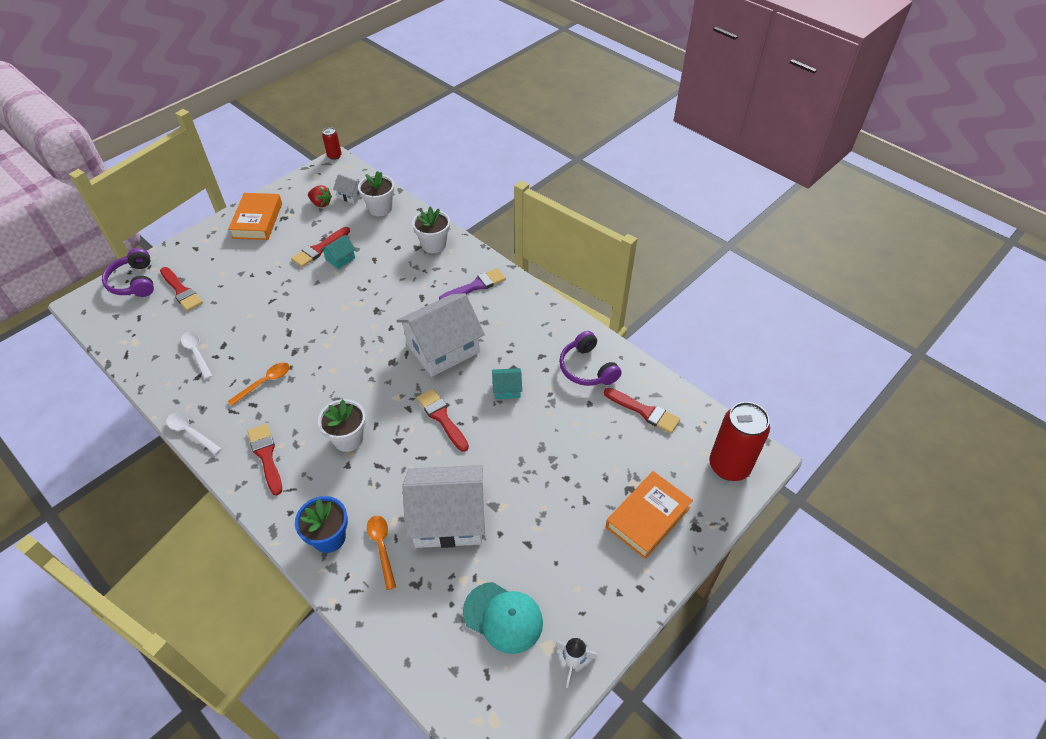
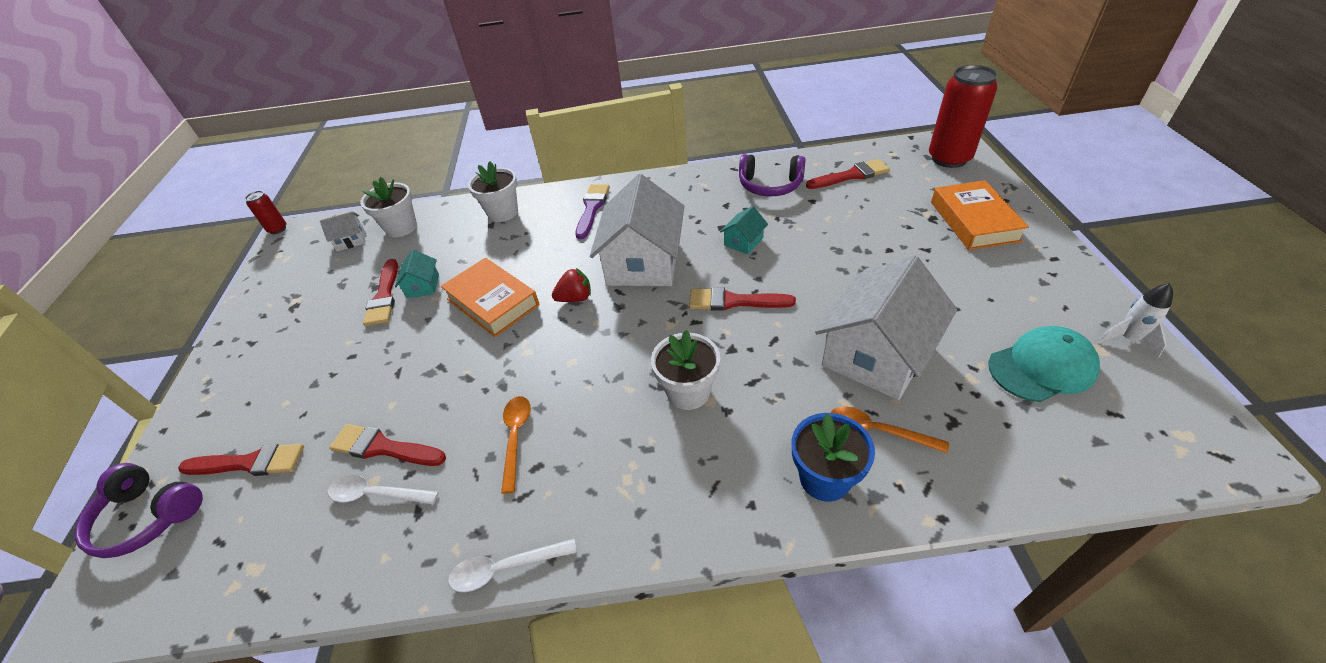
camera: 45 degrees left, 5 degrees down
(257, 220) = (260, 331): orange book -> orange book (493, 302)
(266, 456) = (635, 490): red brush -> red brush (383, 448)
(321, 203) = (323, 267): red strawberry -> red strawberry (575, 298)

